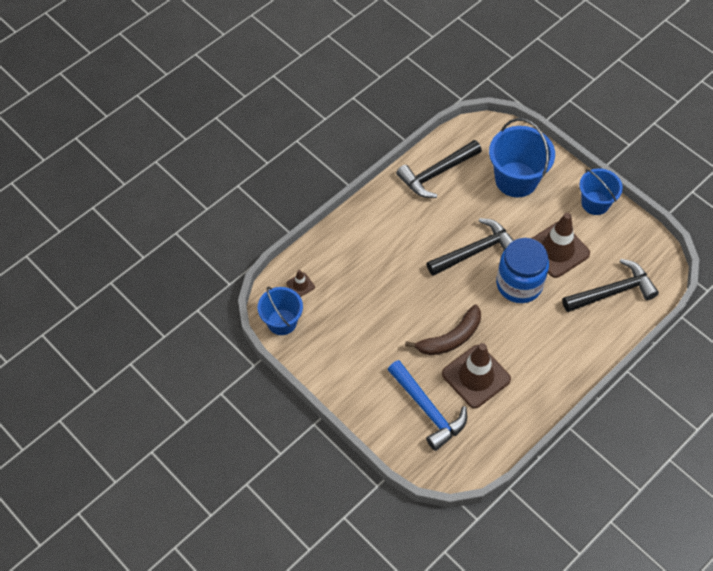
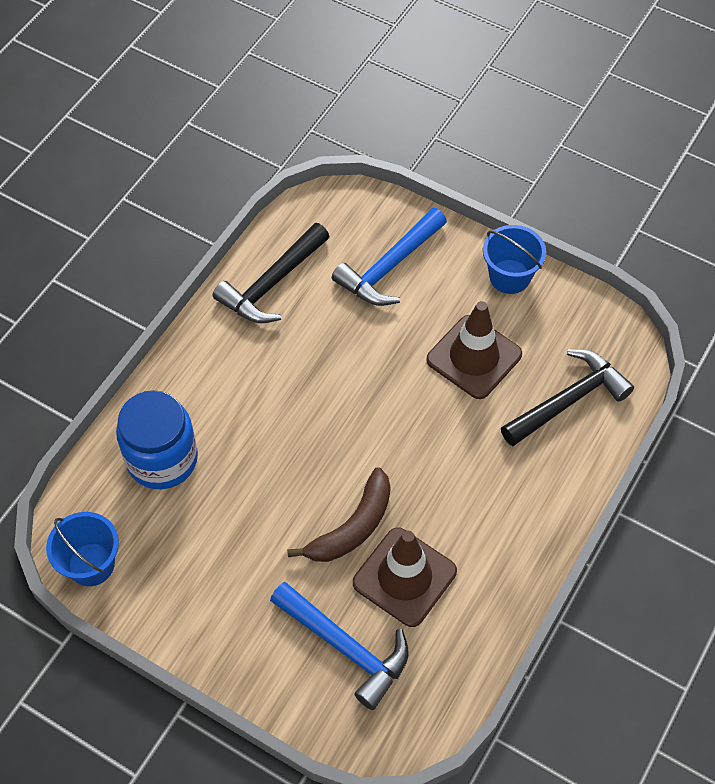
camera: 15 degrees left, 0 degrees up
(300, 285) = (107, 499): brown traffic cone -> none
(475, 251) = (356, 386): black hammer -> none
(516, 179) = (389, 267): blue bucket -> blue hammer
(519, 284) = (432, 420): blue jar -> blue jar (162, 459)

